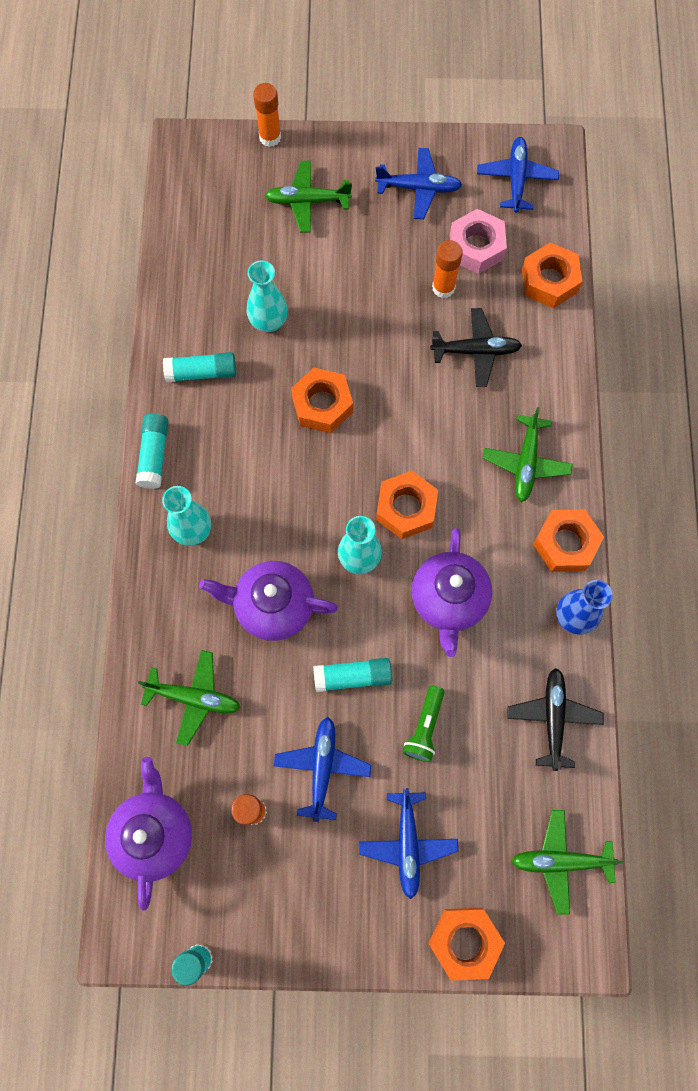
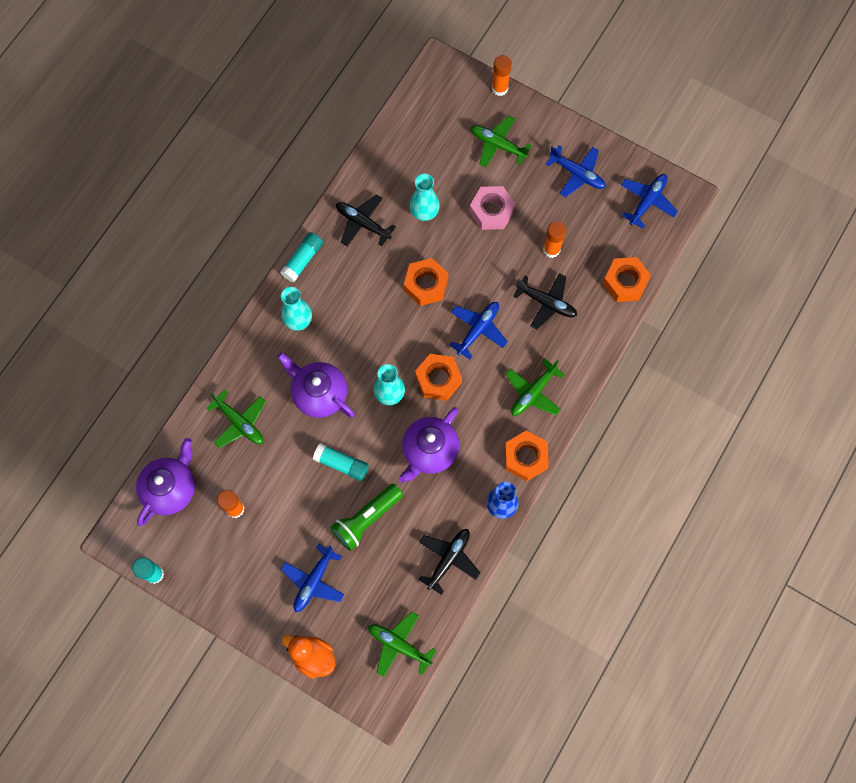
camera: 30 degrees right, 0 degrees up
(202, 372) = (362, 223): turquoise glue stick -> black plane
(322, 767) = (290, 507): blue plane -> blue plane (478, 329)
(425, 728) = (366, 519): green flashlight -> green flashlight, size x1.50
(464, 942) = (312, 656): orange nut -> orange duck
(476, 247) = (590, 234): pink nut -> pink nut (491, 211)

